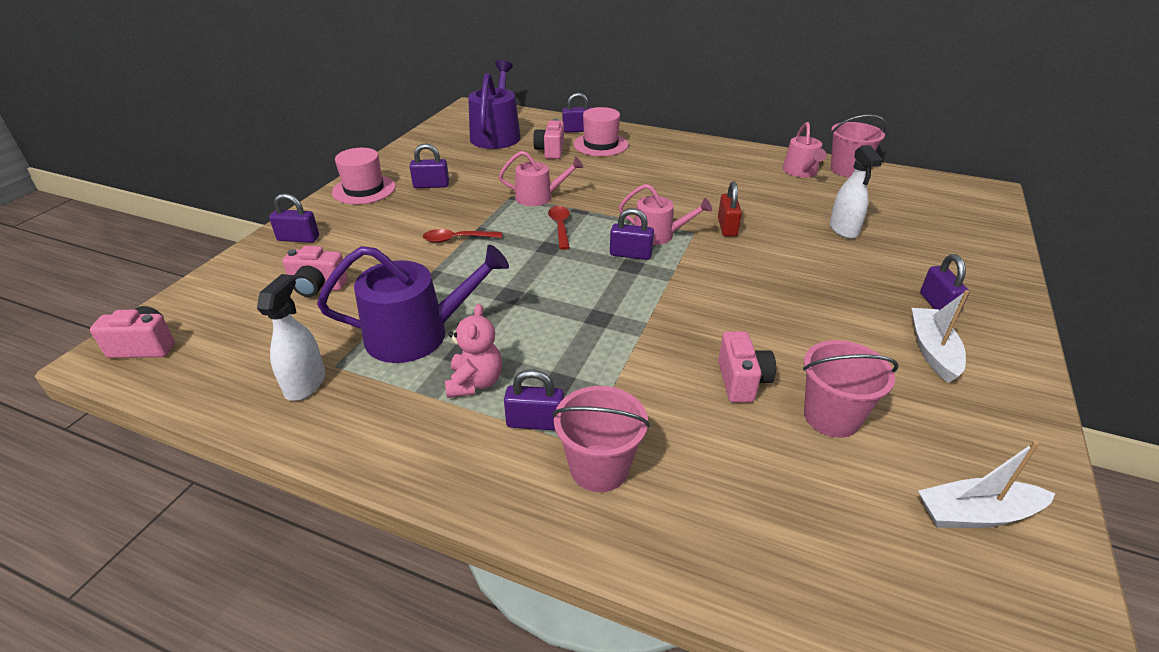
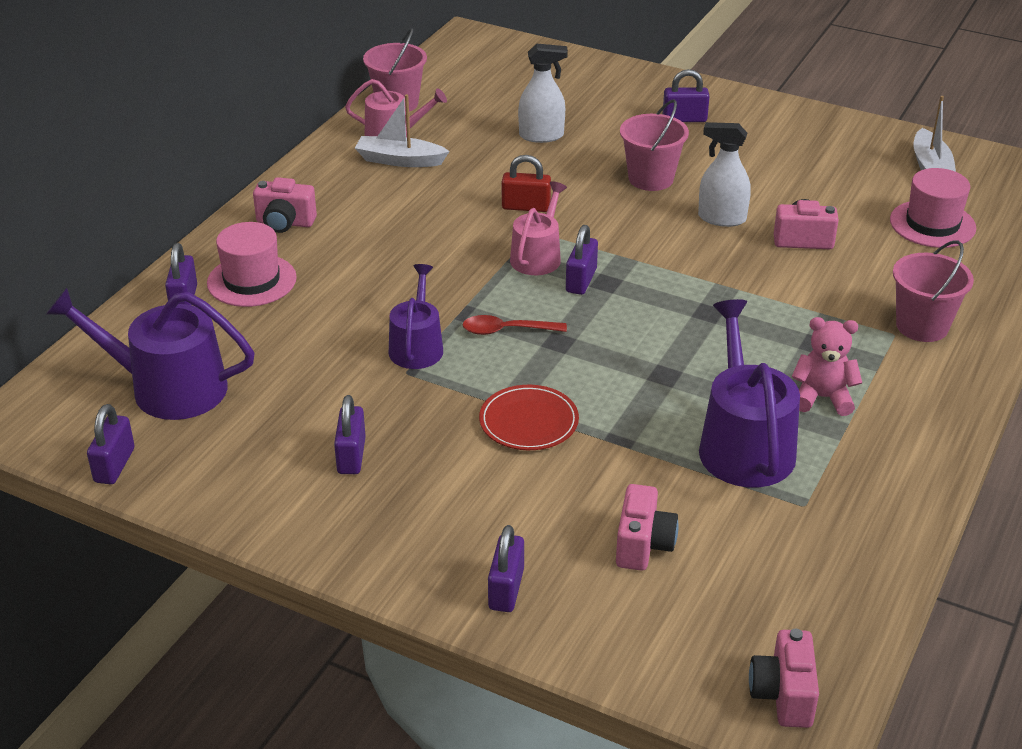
camera: 85 degrees left, 0 degrees up
(305, 384) = (838, 524): white spray bottle -> white spray bottle (721, 218)
(364, 189) = (347, 534): pink hat -> pink hat (932, 224)
(457, 239) = (528, 421): red spoon -> red plate
(535, 422) = (873, 359): purple padlock -> purple padlock (114, 465)
(539, 197) = (417, 346): pink watering can -> purple watering can
(550, 151) = (259, 331): pink camera -> pink camera (285, 223)
(831, 417) = (842, 204): pink bucket -> pink bucket (651, 179)
(932, 351) = (752, 138): white boat -> white boat (400, 160)

